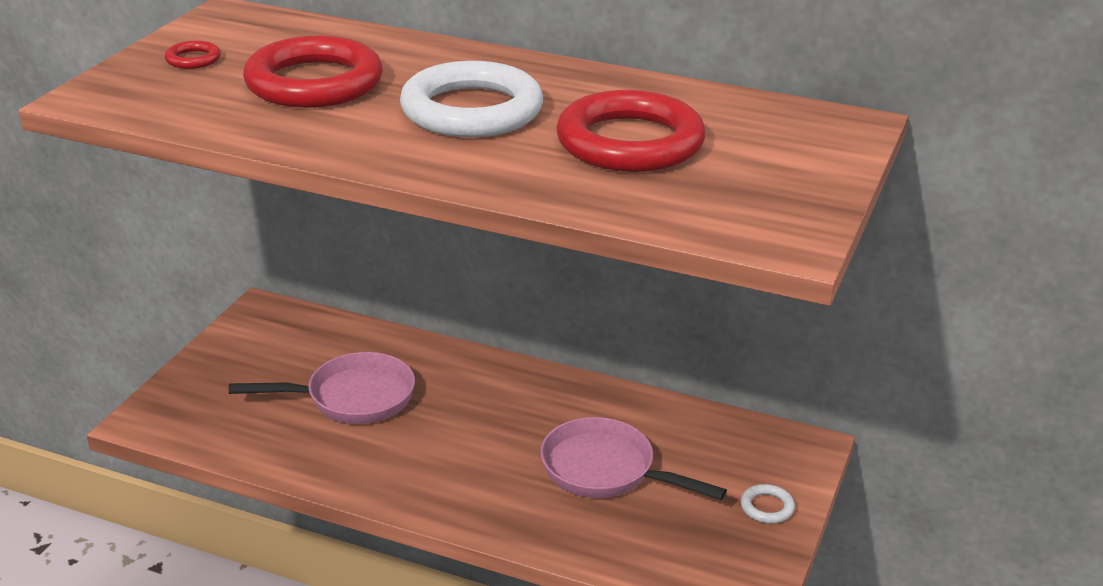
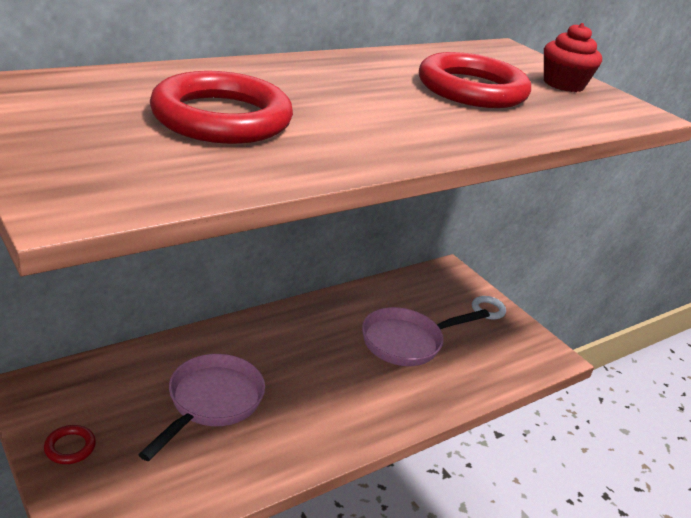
camera: 60 degrees left, 0 degrees up
(193, 59) = (72, 134): red ring -> red ring (70, 447)
(471, 110) = (361, 100): white ring -> none
(782, 180) = (563, 84): none -> red cupcake

